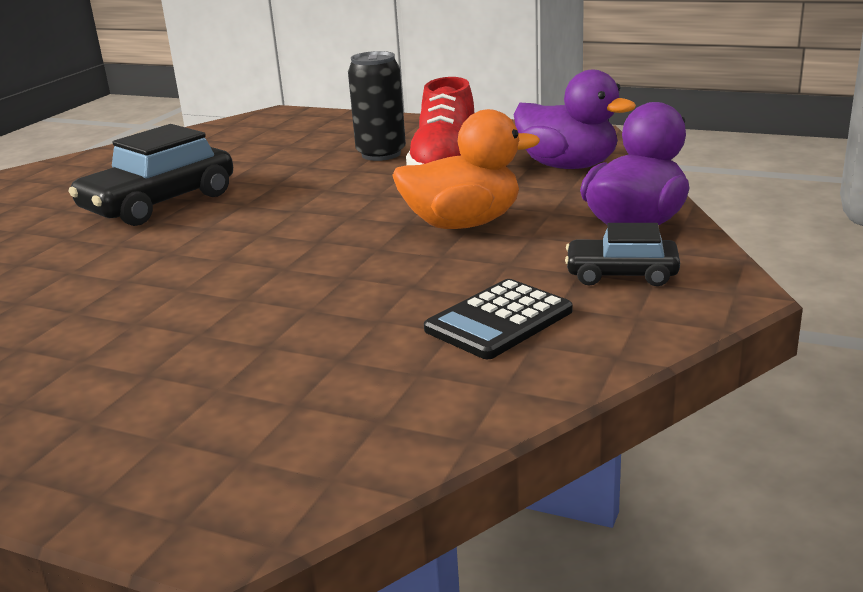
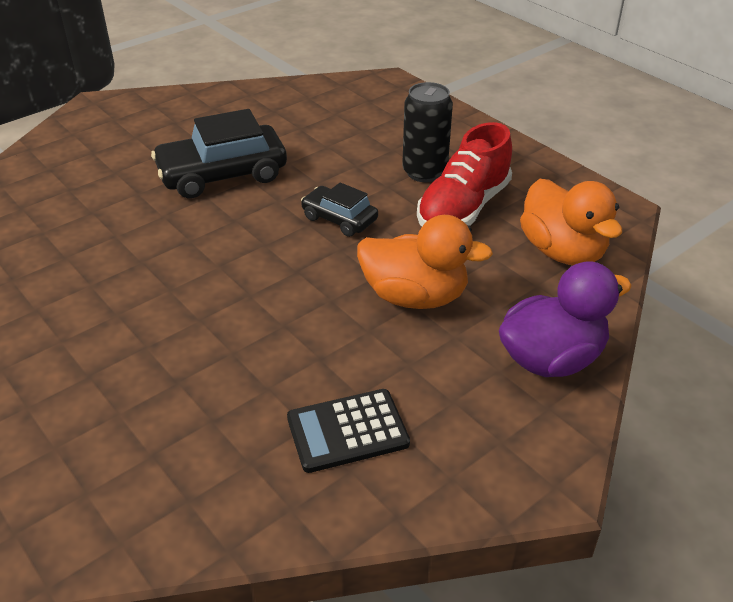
camera: 25 degrees right, 15 degrees up
(568, 166) = (562, 251): purple duck -> orange duck
(621, 274) = (483, 419): black car -> black car (339, 219)

